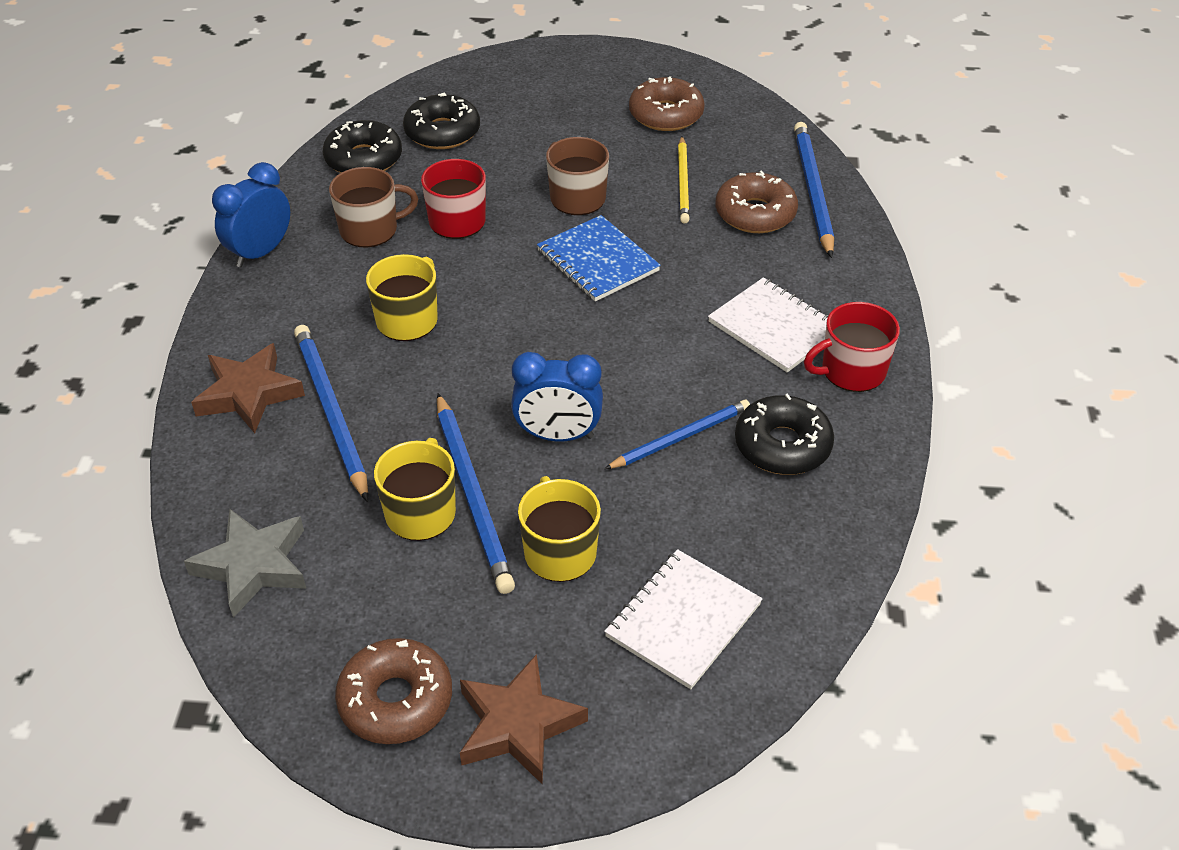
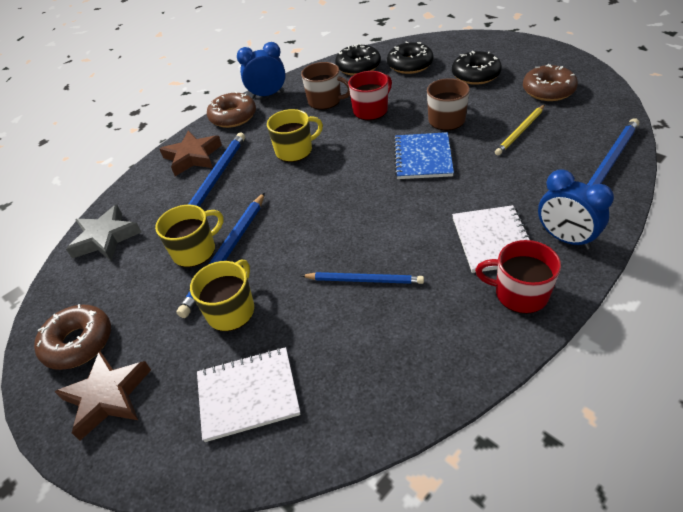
camera: 45 degrees right, 0 degrees up
(558, 435) = (300, 244): blue clock -> blue clock (565, 239)
(755, 213) = (550, 165): brown donut -> brown donut (233, 117)
(782, 445) = (421, 319): black donut -> black donut (475, 75)

